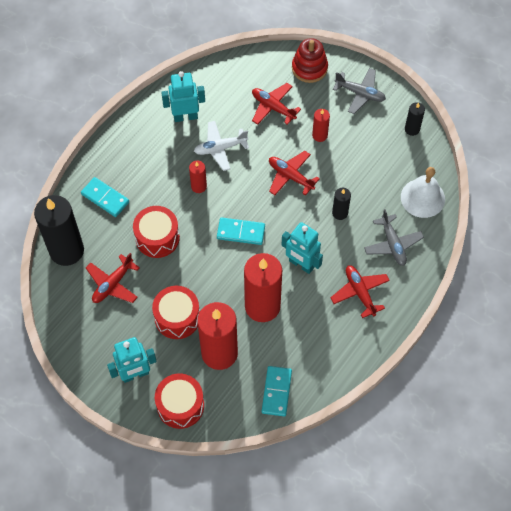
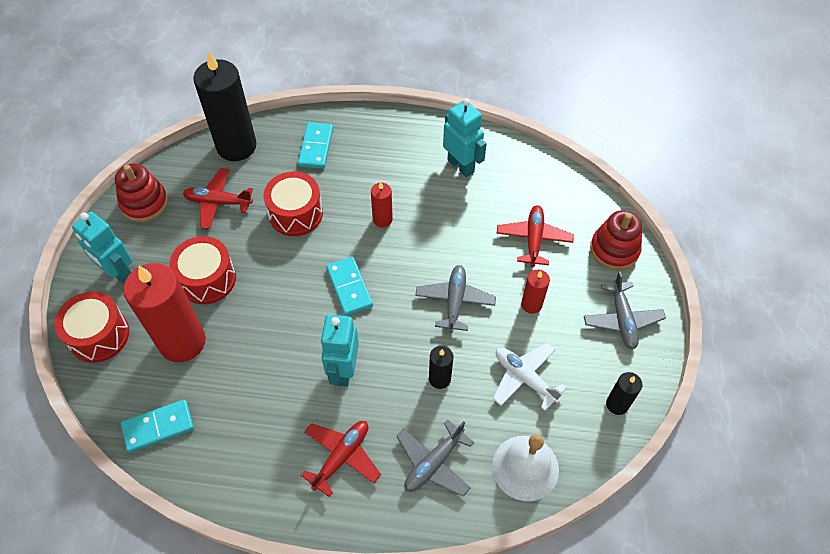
camera: 60 degrees right, 5 degrees down
(79, 334) = (144, 203): none -> red stacking toy
(220, 148) = (444, 215): white plane -> white plane (524, 378)
(262, 306) = (265, 356): red candle -> none
(290, 176) = (455, 301): red plane -> grey plane

